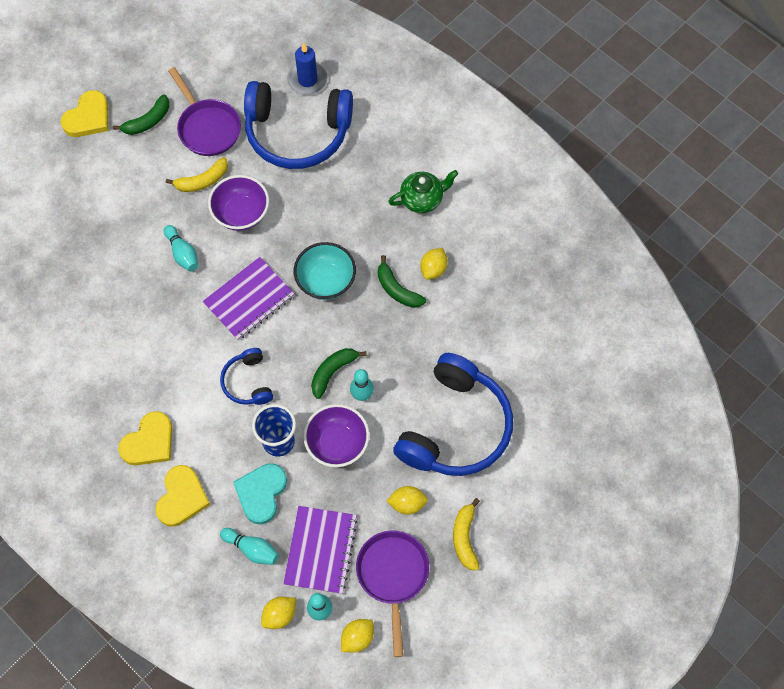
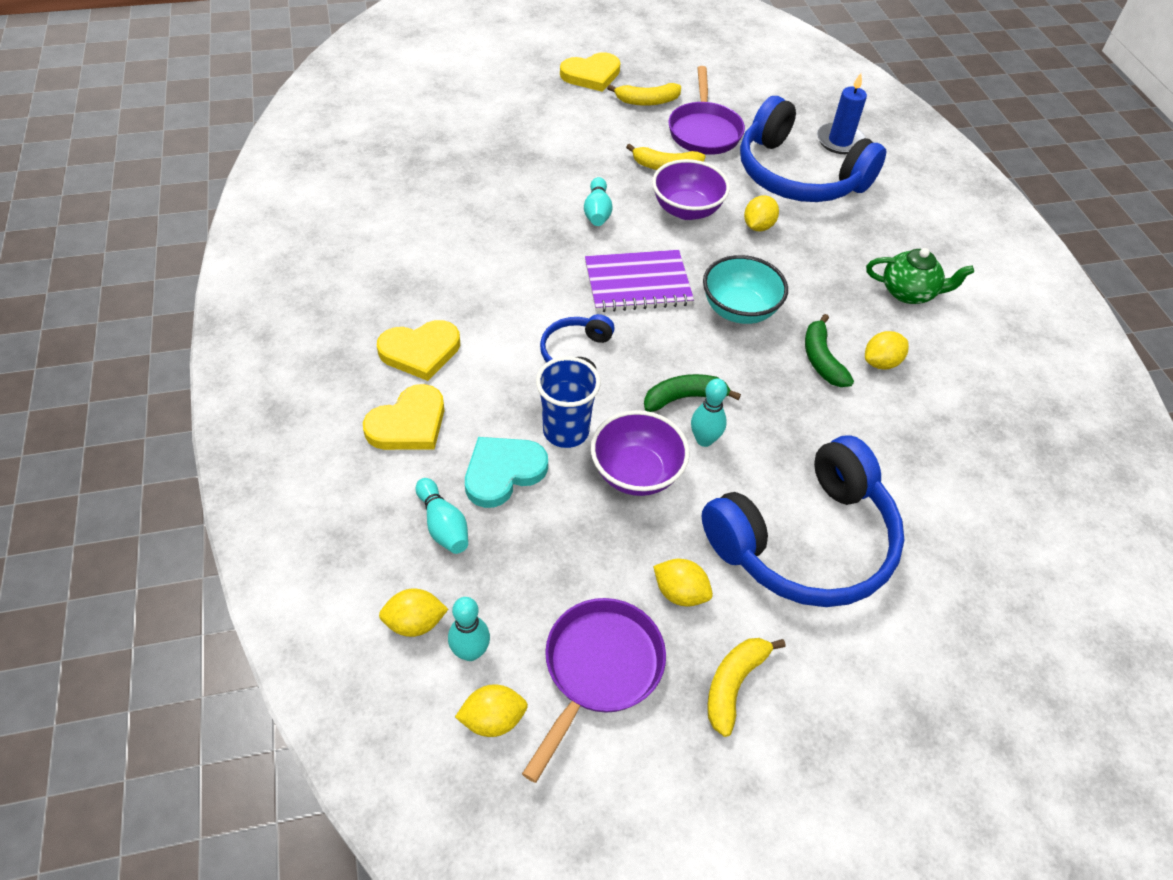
camera: 30 degrees right, 15 degrees down
(148, 121) = (647, 101): green banana -> yellow banana
(297, 199) = (758, 226): none -> yellow lemon
(321, 550) = (526, 579): purple notebook -> none

